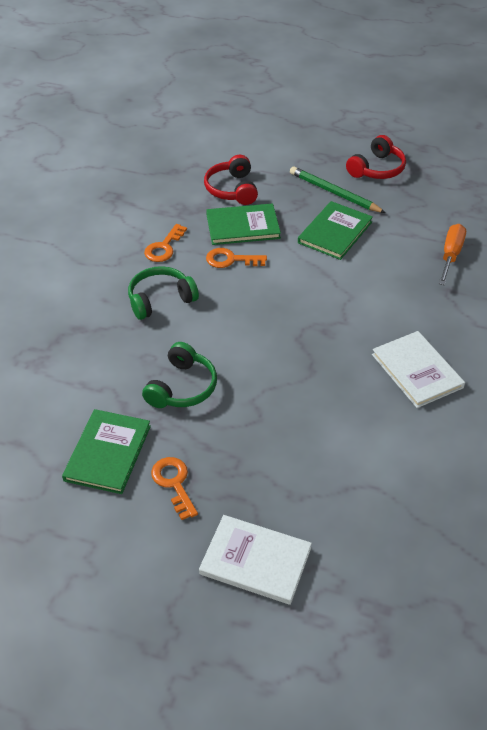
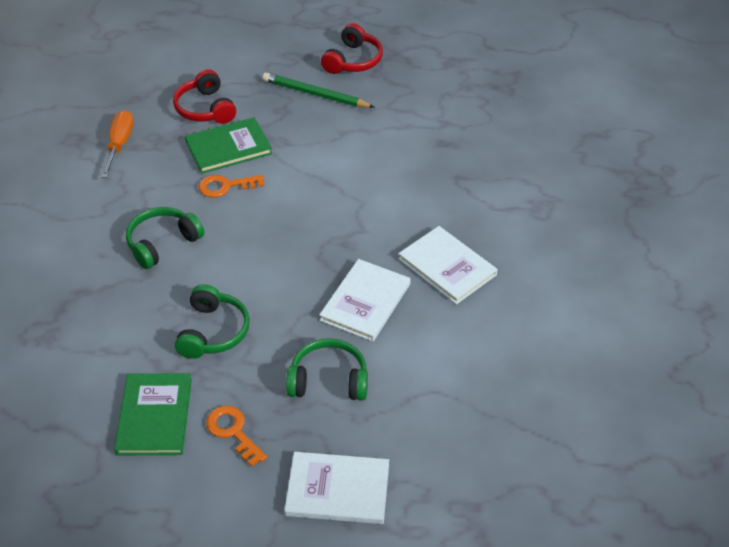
camera: 15 degrees left, 0 degrees up
(164, 247) = (149, 186): orange key -> none
(275, 454) = (329, 380): none -> green headphones
(330, 388) = (365, 302): none -> white book
(335, 232) = (327, 137): green book -> none
(450, 255) = (451, 141): orange screwdriver -> orange screwdriver (119, 145)

